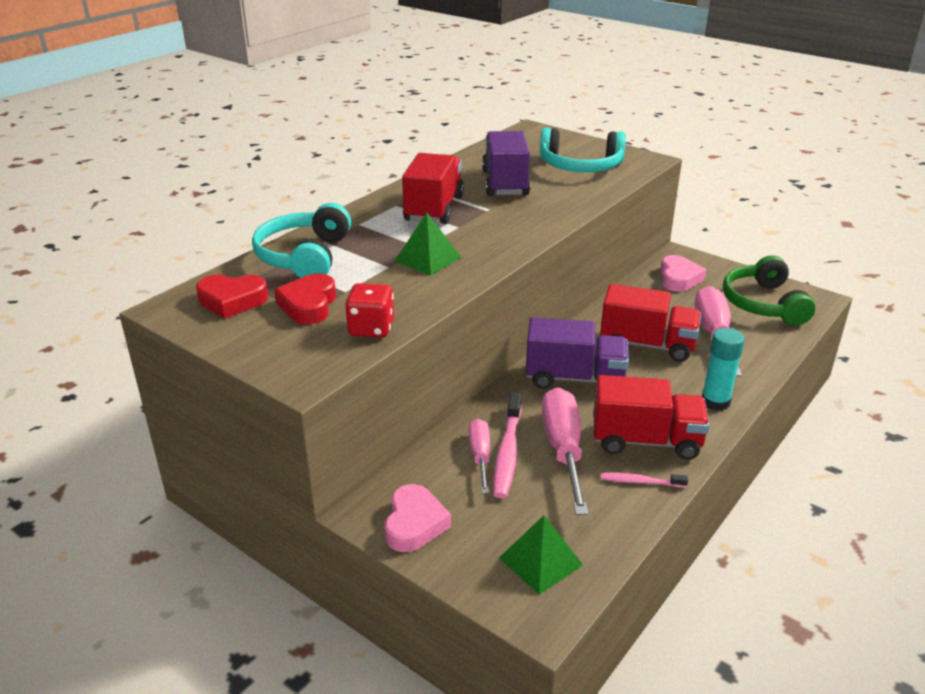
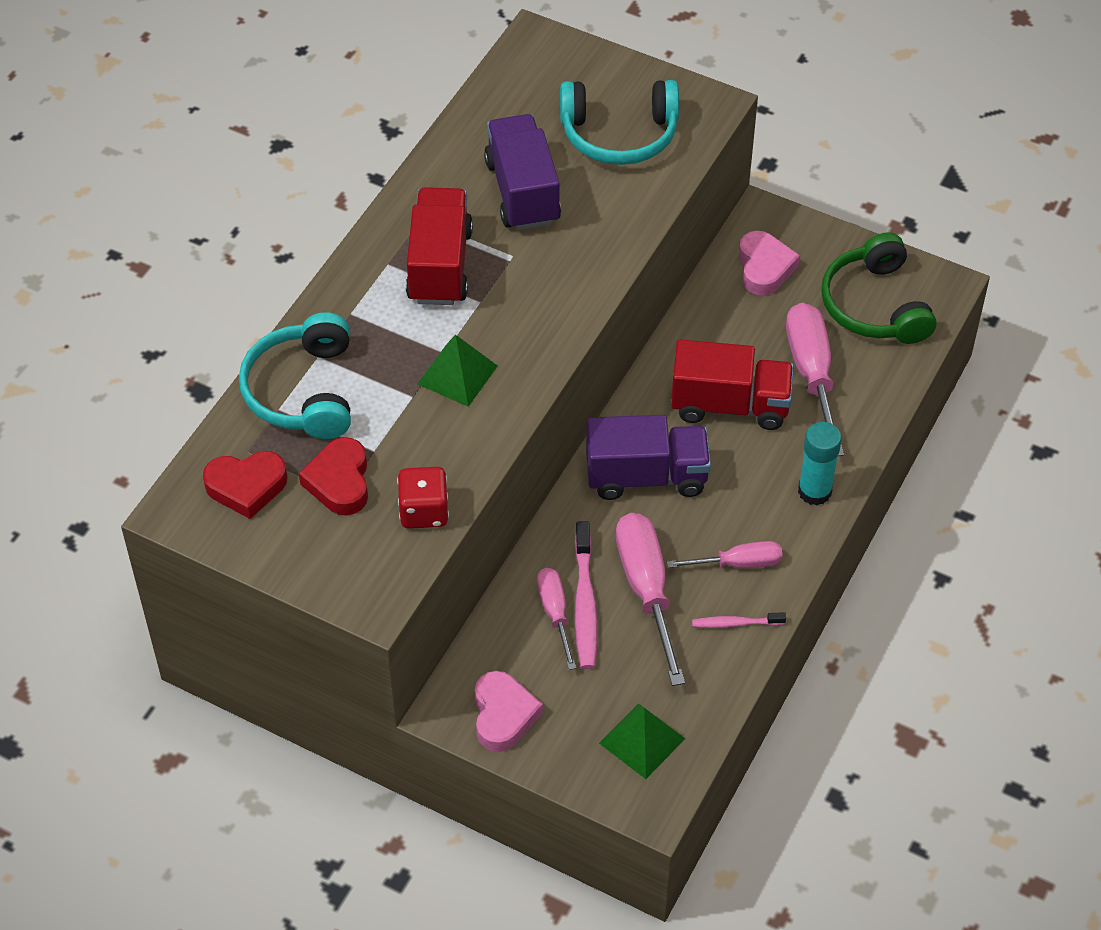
camera: 10 degrees left, 20 degrees up
(646, 441) = (738, 564): red truck -> pink screwdriver

